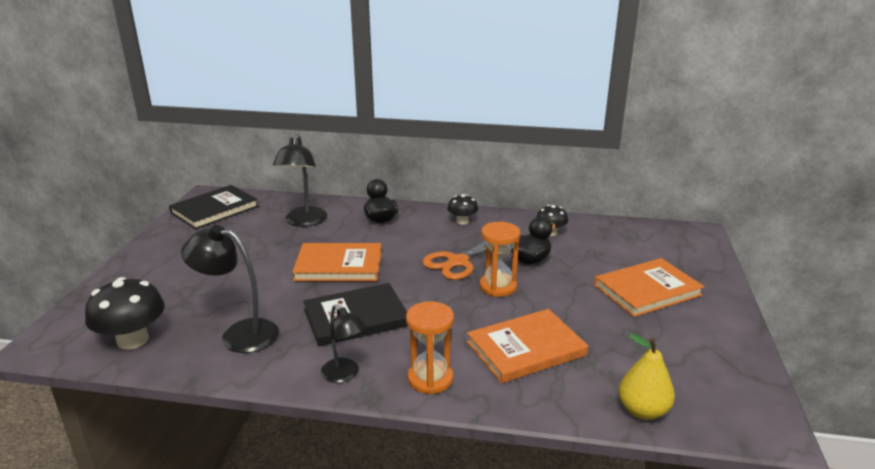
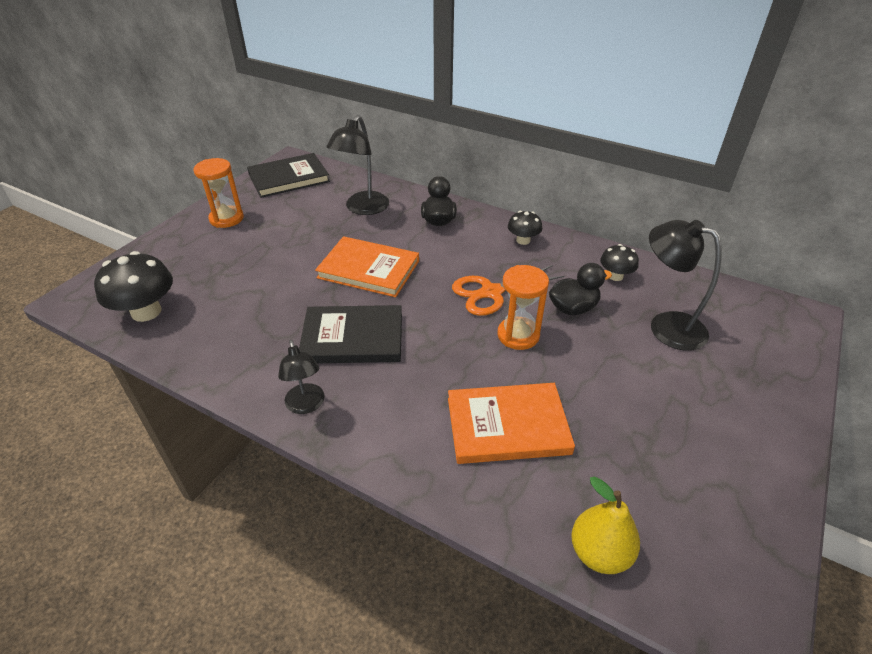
camera: 20 degrees right, 15 degrees up
(239, 334) = (237, 329): black lamp -> black lamp (666, 326)
(430, 379) = (386, 435): orange hourglass -> orange hourglass (226, 218)
(647, 290) = (693, 383): orange book -> none

